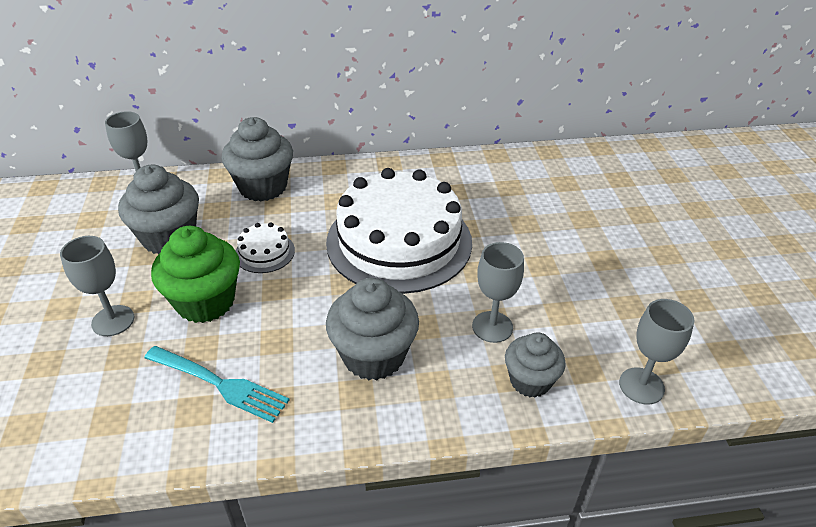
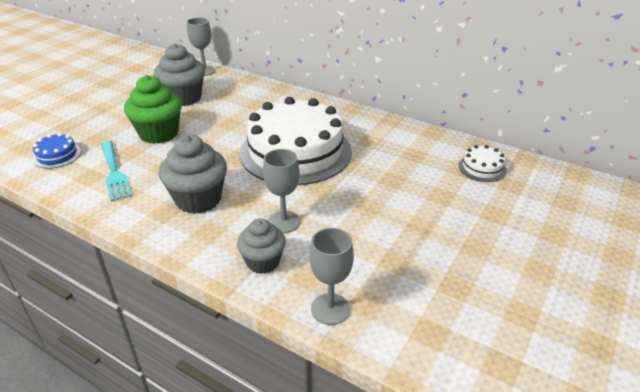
camera: 40 degrees right, 5 degrees down
(98, 410) = (57, 155): none -> blue cake
(113, 320) = (112, 122): grey goblet -> none
(263, 187) = (261, 93): grey cupcake -> none
(264, 252) = (217, 124): white cake -> white cake (482, 168)

